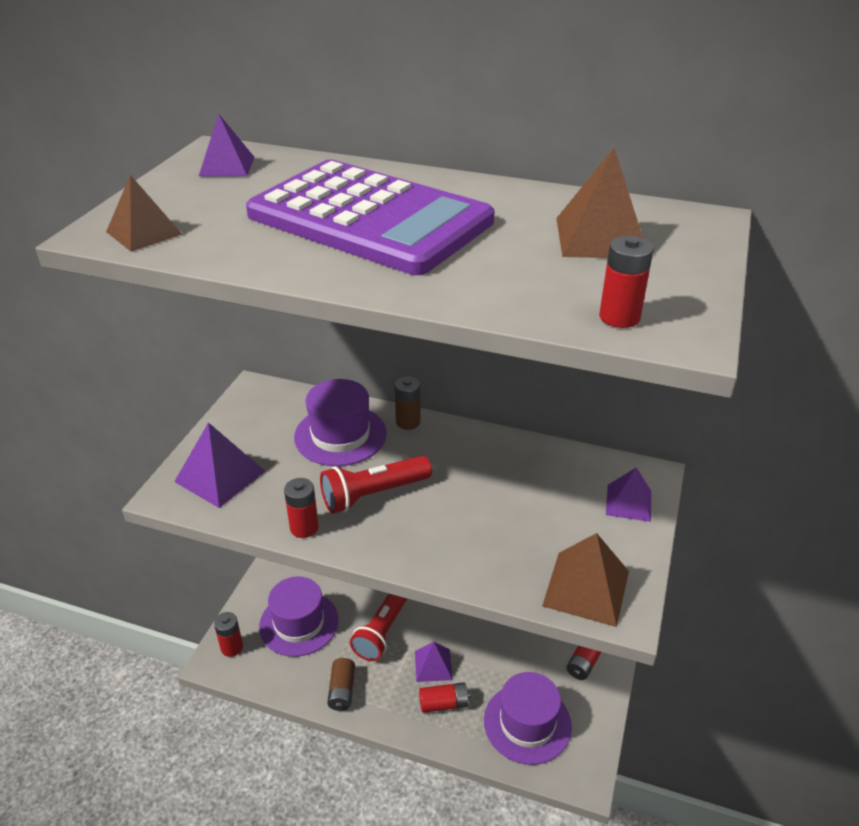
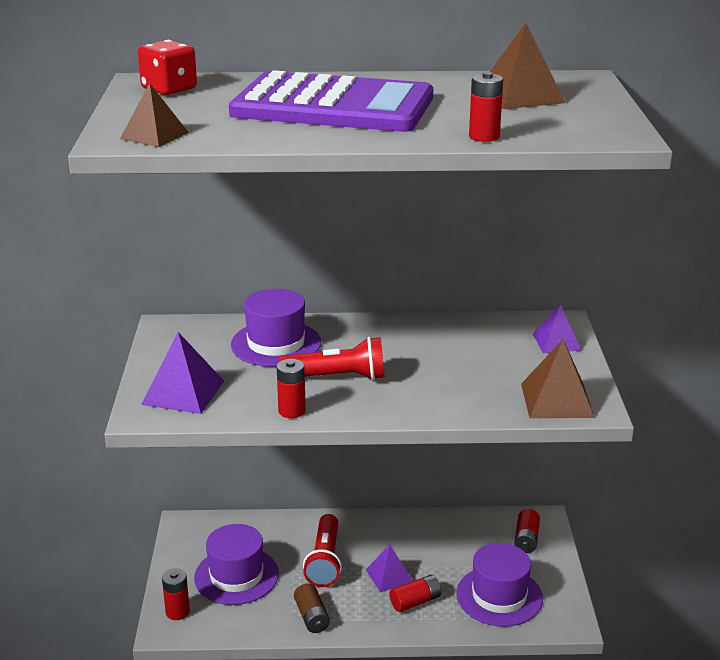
camera: 20 degrees left, 10 degrees down
(227, 166) = (169, 89): purple pyramid -> red dice
(373, 494) = (337, 377): red flashlight -> red flashlight turned 135 degrees counterclockwise
(408, 422) = (332, 324): brown battery -> none
(619, 317) = (573, 133): red battery -> red battery (484, 137)

